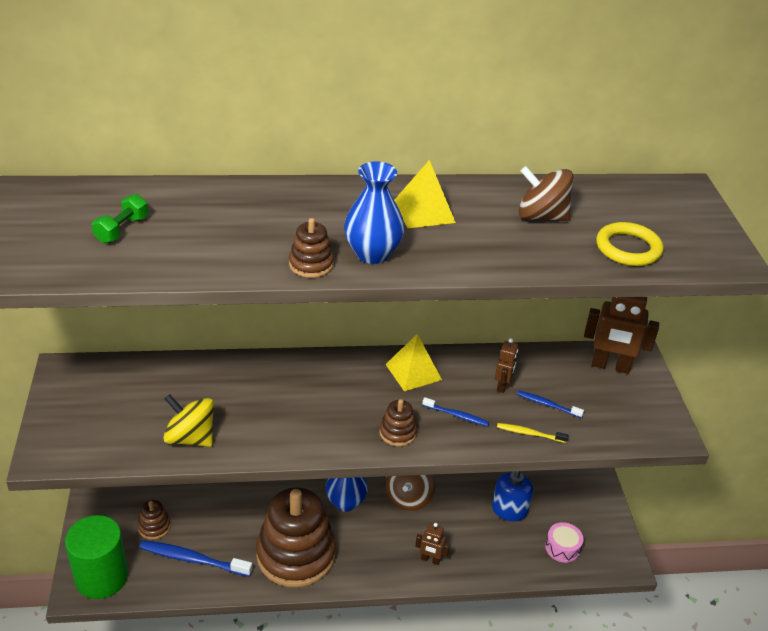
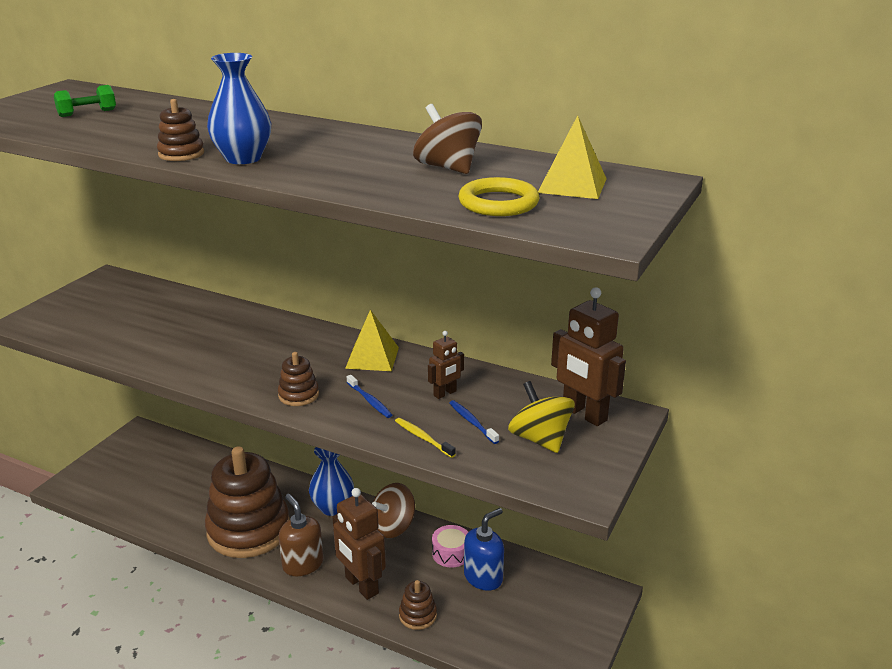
camera: 35 degrees right, 10 degrees down
(101, 577) = (92, 483): green cylinder -> none
(154, 527) = (164, 464): brown stacking toy -> brown stacking toy (418, 615)
(190, 438) = (132, 344): yellow spinning top -> yellow spinning top (540, 439)
(193, 559) = (167, 498): blue toothbrush -> none
(369, 564) = (302, 564): none -> brown soap dispenser
(424, 211) = (339, 145): yellow pyramid -> yellow pyramid (572, 185)
(430, 560) = (361, 585): brown robot -> brown robot, size x1.89
(562, 548) = (507, 634): pink drum -> pink drum (451, 553)

